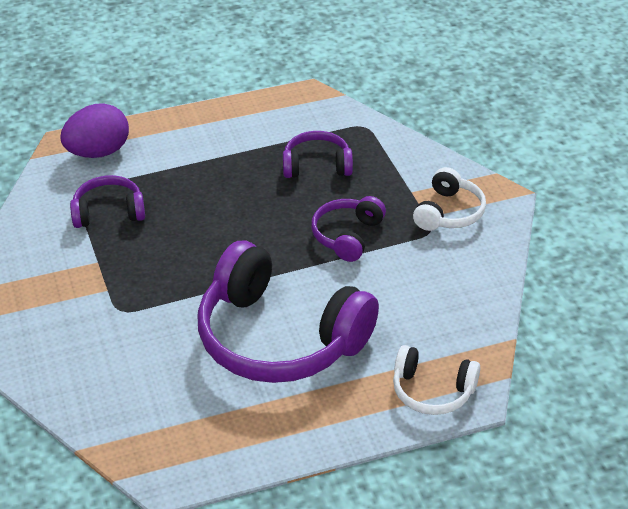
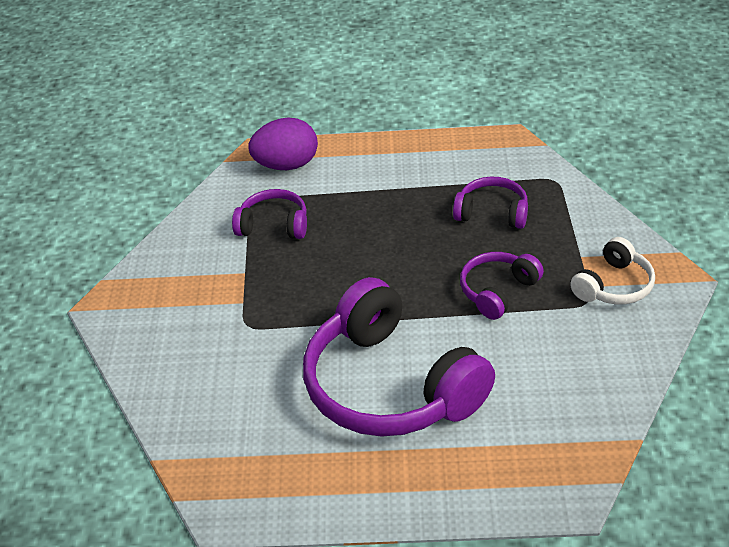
camera: 20 degrees right, 0 degrees up
(432, 391) = (530, 479): white headphones -> none

